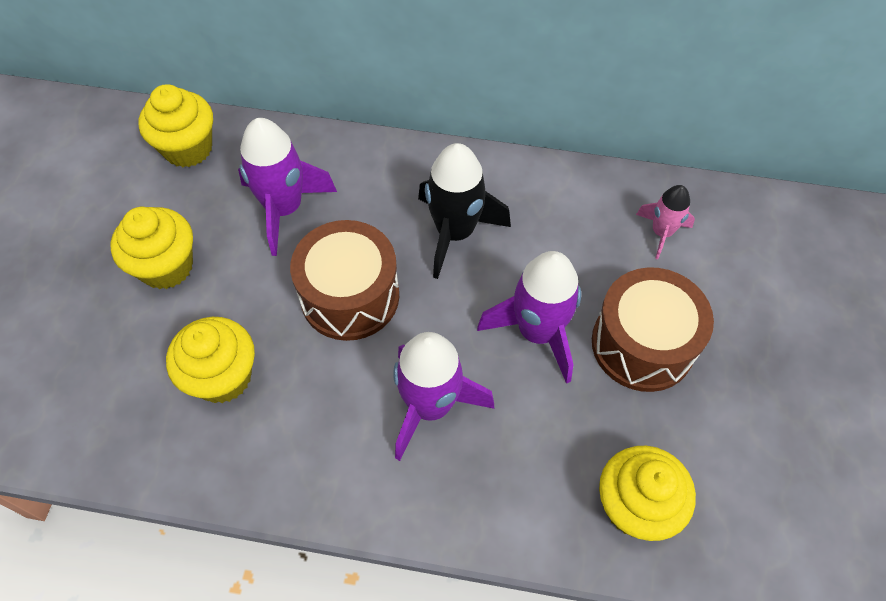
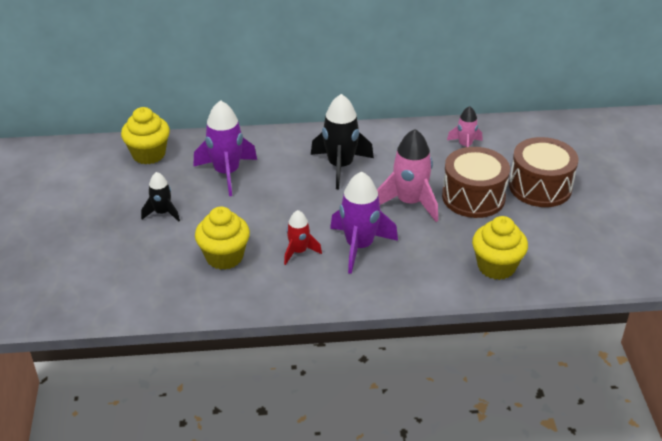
camera: 15 degrees left, 20 degrees down
(166, 266) = (162, 213): yellow cupcake -> black rocket
(335, 394) = (299, 251): none -> red rocket
(350, 296) = (287, 206): brown drum -> brown drum (540, 187)
(537, 332) = (409, 202): purple rocket -> pink rocket

